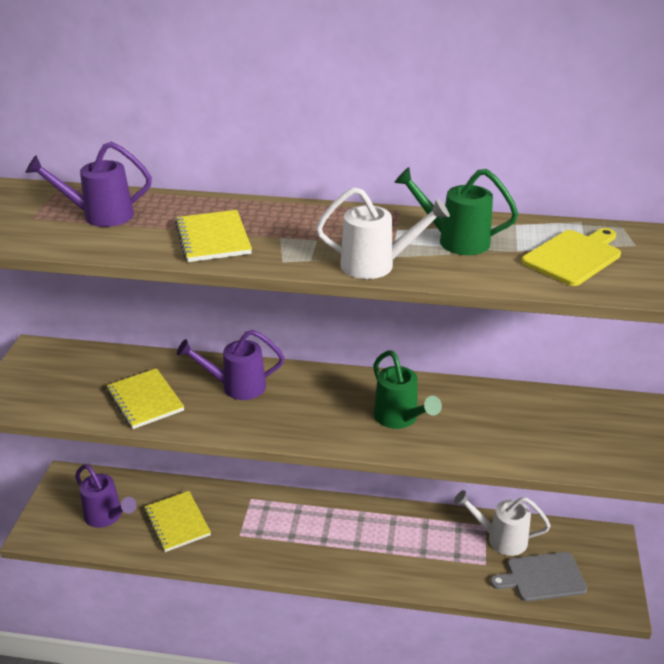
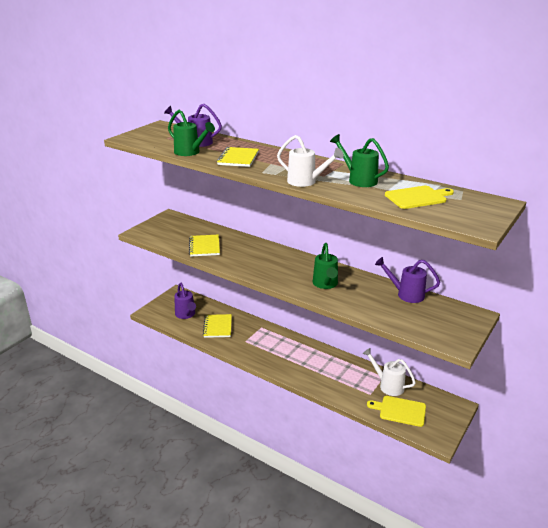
camera: 25 degrees right, 5 degrees down
(109, 244) = (190, 152): none -> green watering can
(237, 387) = (252, 251): purple watering can -> purple watering can (406, 294)
(542, 577) = (400, 411): grey cutting board -> yellow cutting board

